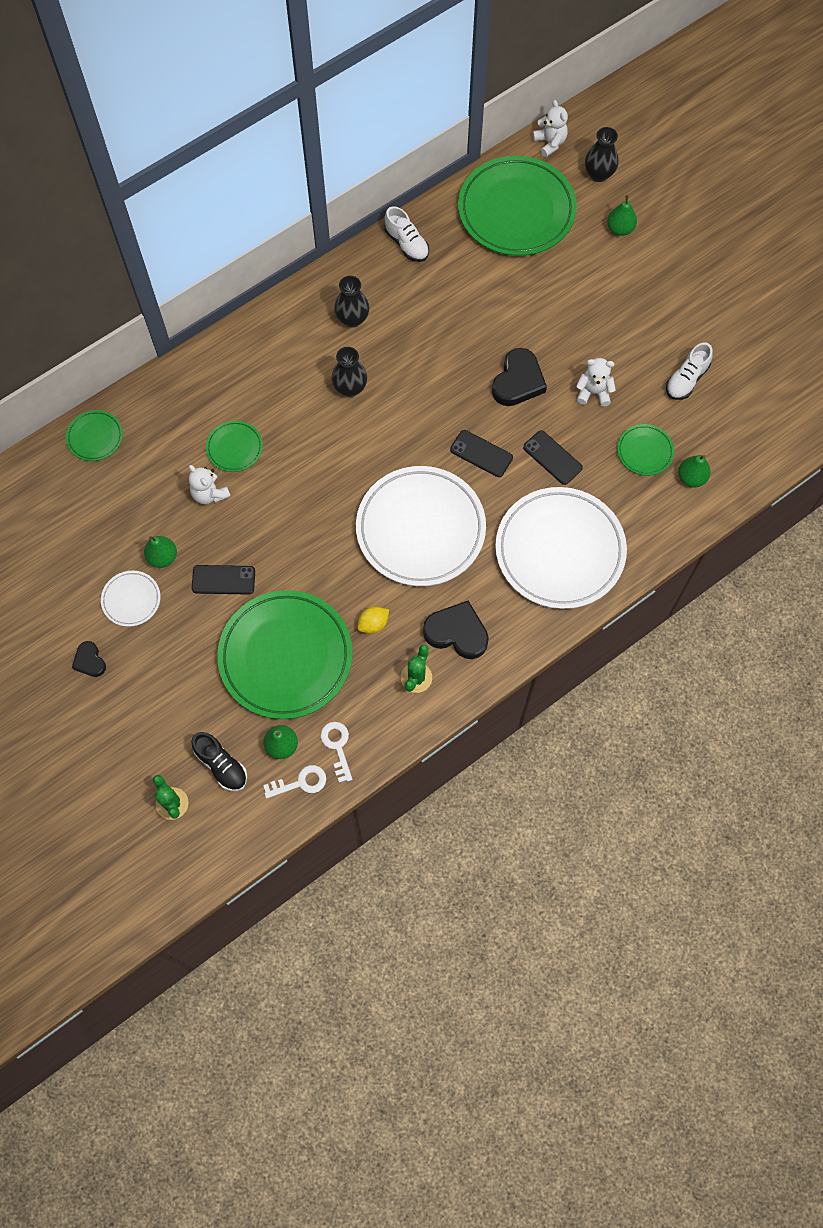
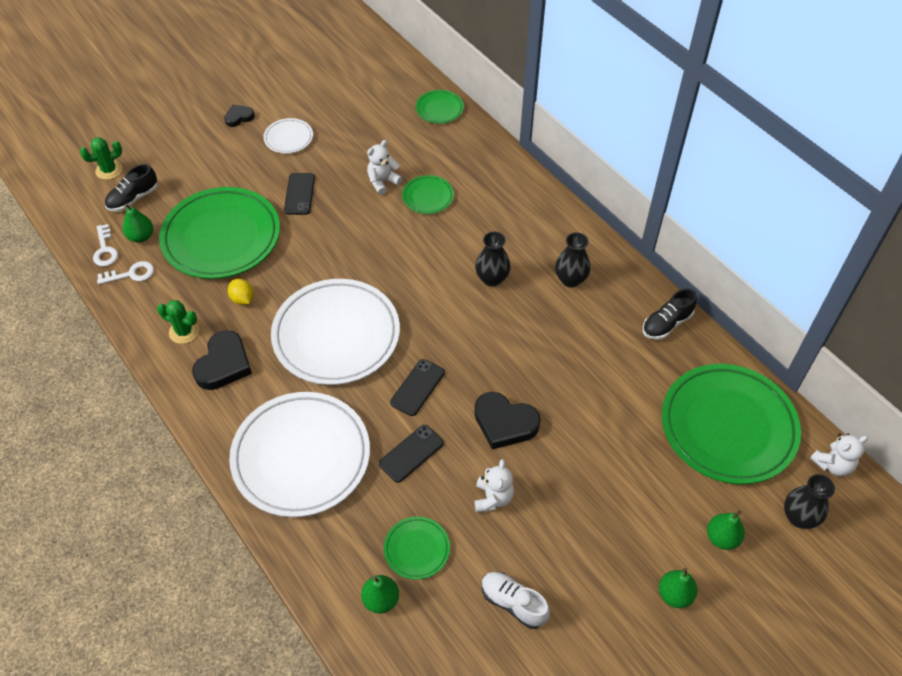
camera: 90 degrees right, 15 degrees down
(162, 557) = (325, 155): green pear -> green pear (674, 594)
(406, 244) = (666, 324): white shoe -> black shoe

